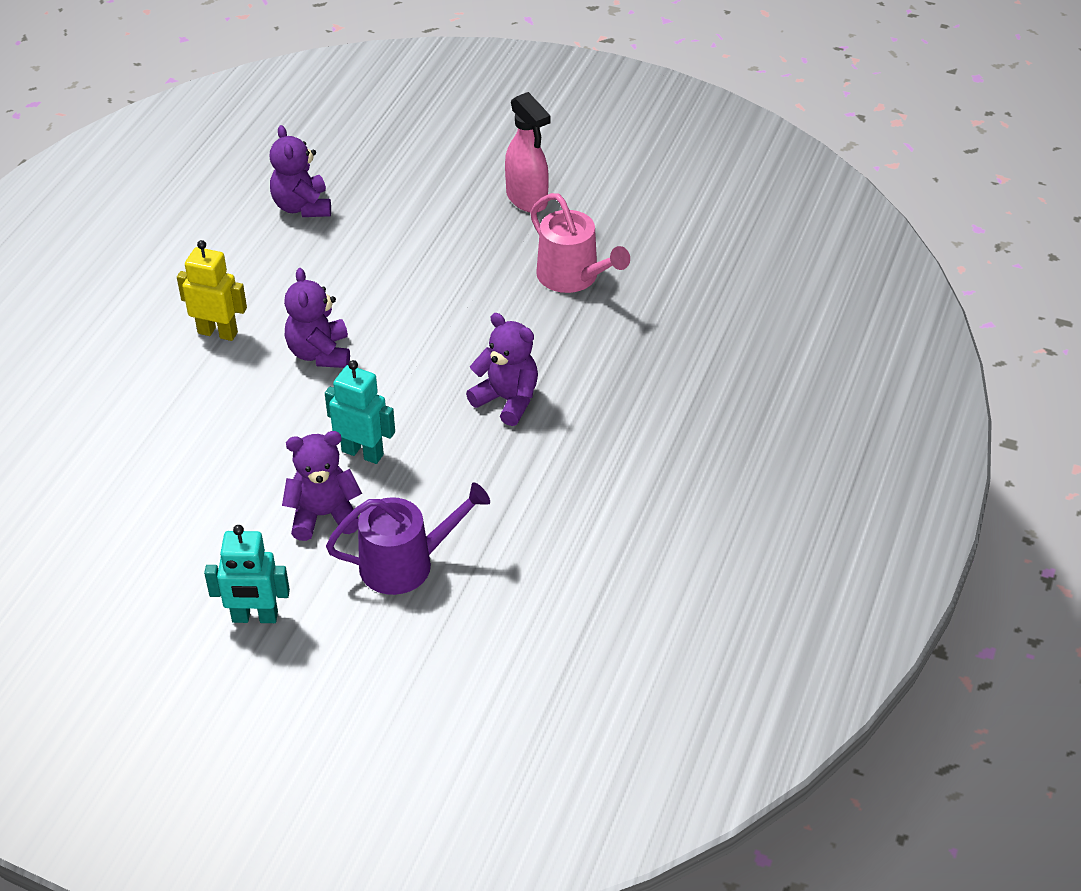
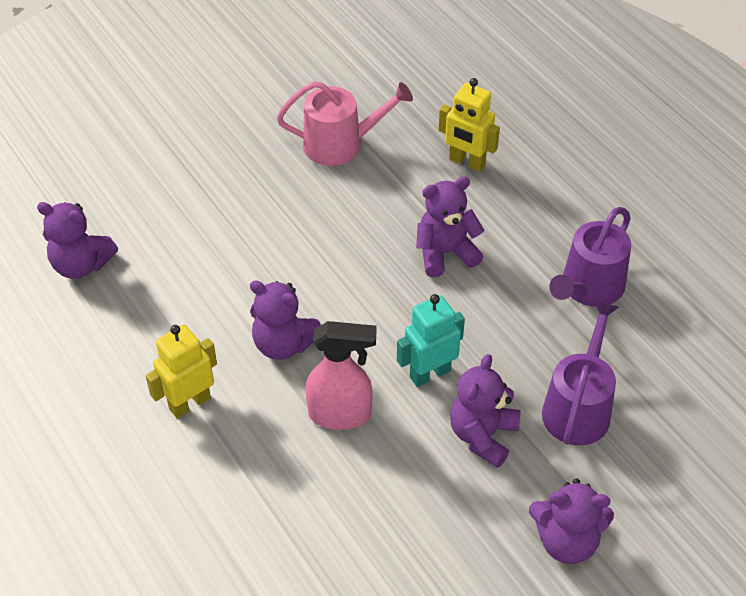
camera: 55 degrees left, 5 degrees up
(255, 617) = (566, 541): turquoise robot -> purple teddy bear
(527, 199) = (223, 123): pink spray bottle -> pink spray bottle (340, 414)
(553, 511) = (589, 288): none -> purple watering can
(631, 363) = (466, 162): none -> yellow robot

